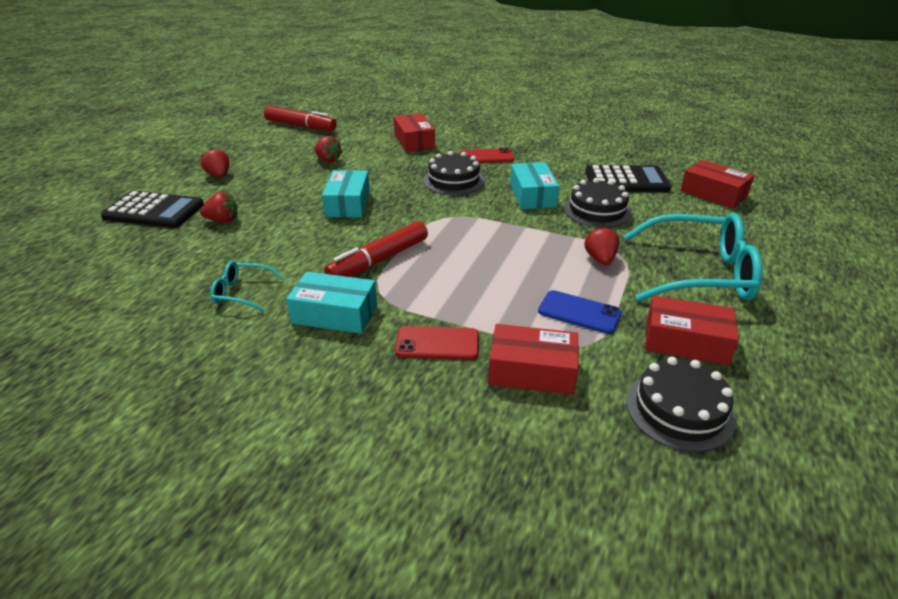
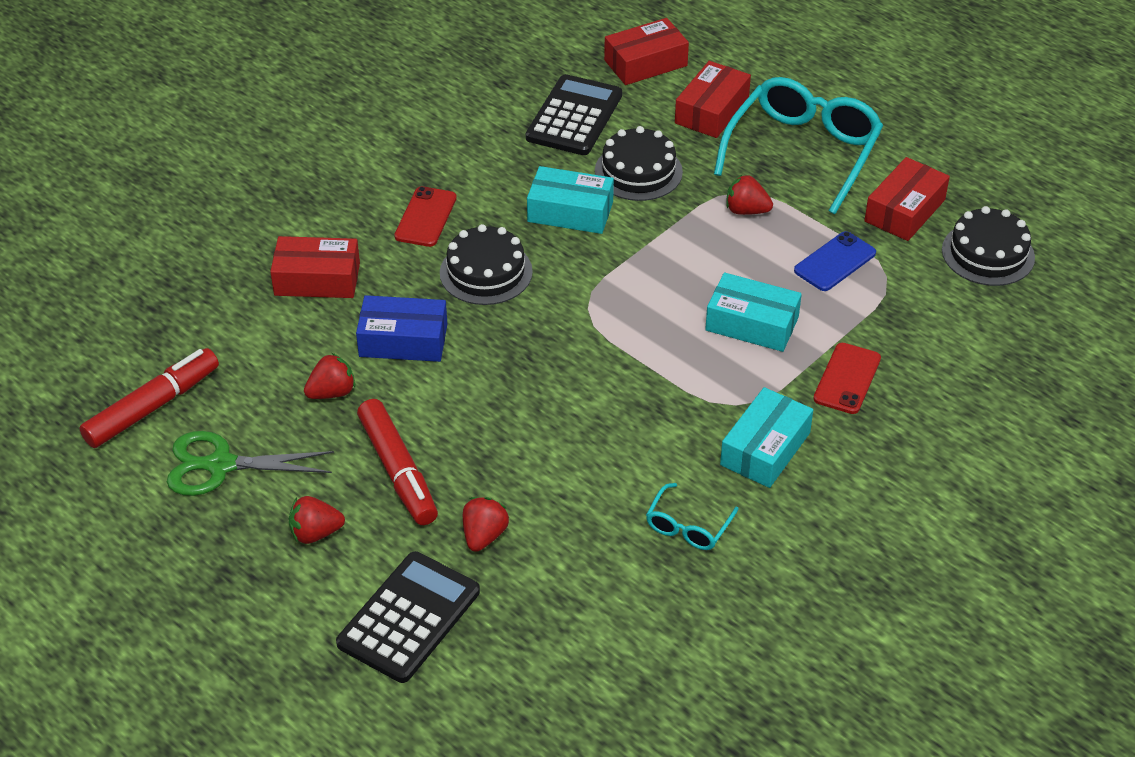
camera: 70 degrees left, 10 degrees up
(264, 146) = (221, 465): none -> green scissors
(348, 203) = (500, 394): turquoise box -> turquoise box (752, 323)
(379, 169) = (403, 340): none -> blue box
(379, 261) = (668, 391): red marker -> red marker (398, 471)
(532, 371) = (910, 325): red box -> red box (712, 111)

